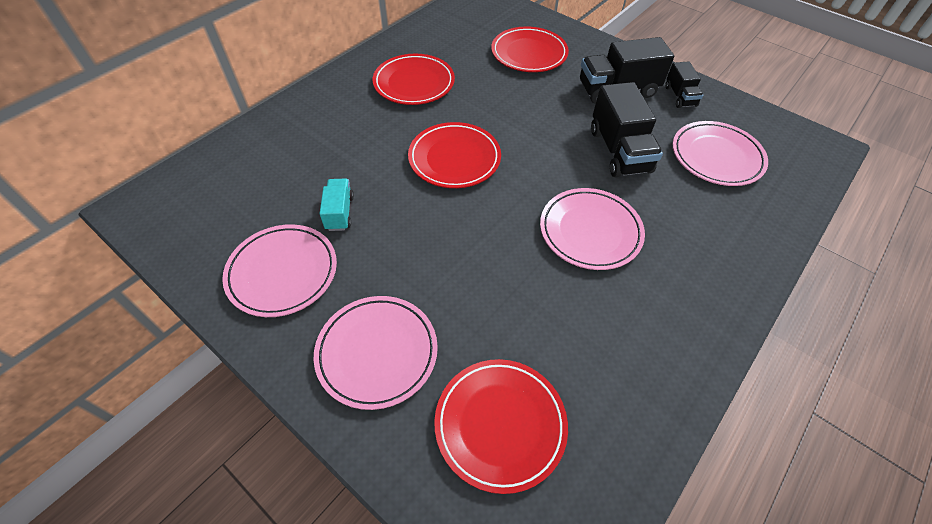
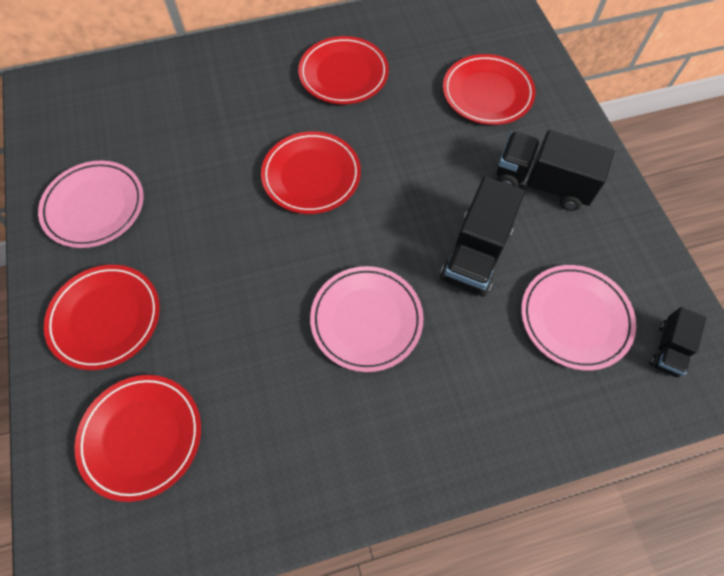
camera: 35 degrees right, 10 degrees up
(339, 213) = (175, 176): turquoise truck -> none
(377, 353) = (105, 318): pink plate -> red plate
(680, 96) = (607, 227): black truck -> black truck (668, 349)

